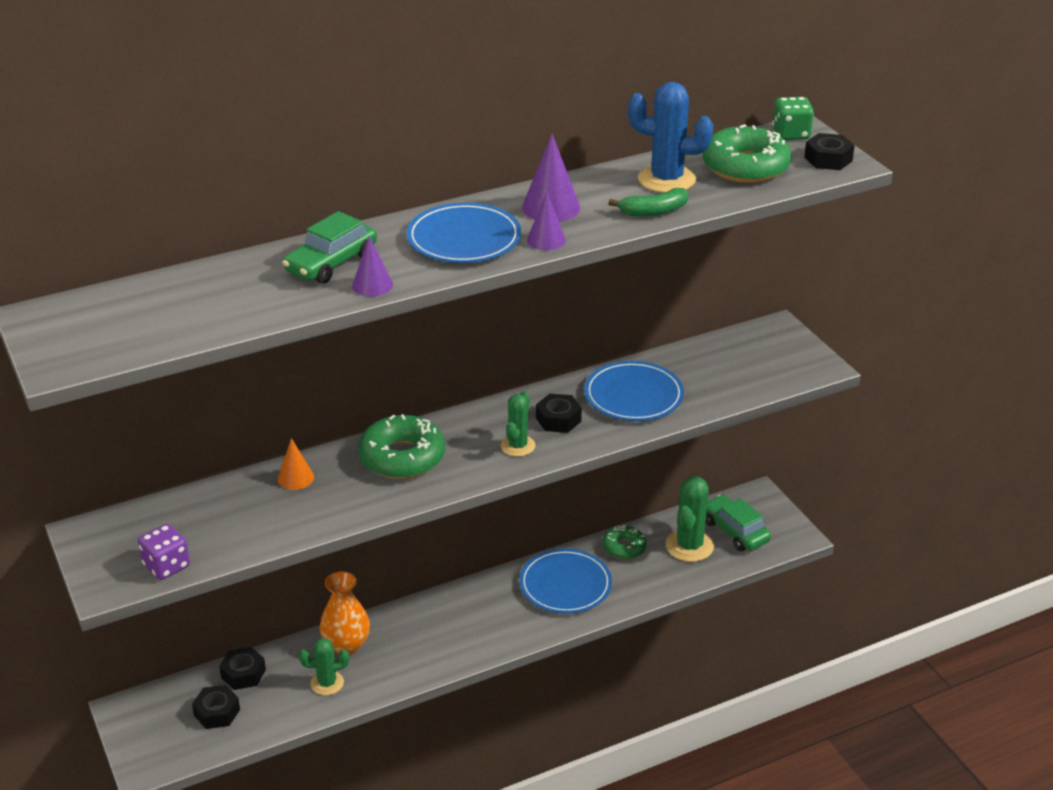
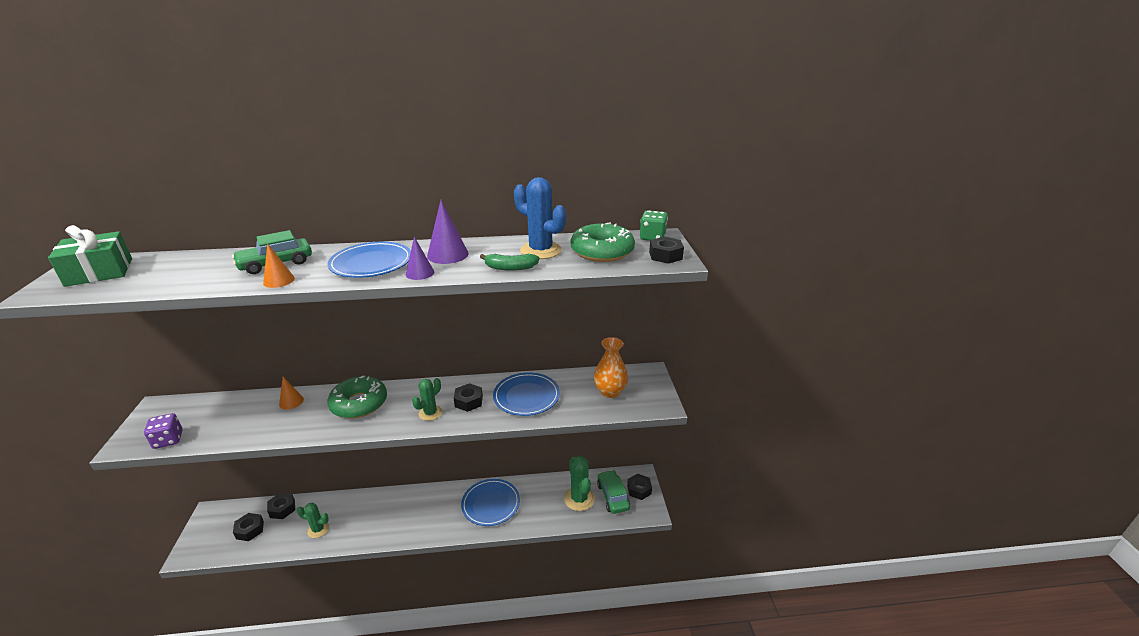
camera: 20 degrees right, 5 degrees down
(91, 323) = (99, 272): none -> green gift
(346, 645) = (347, 507): orange vase -> orange vase (610, 392)
(372, 285) = (279, 280): purple cone -> orange cone
(624, 547) = (540, 488): green donut -> none
(689, 546) = (579, 499): green cactus -> green cactus turned 60 degrees counterclockwise
(766, 514) = (639, 489): none -> black nut

